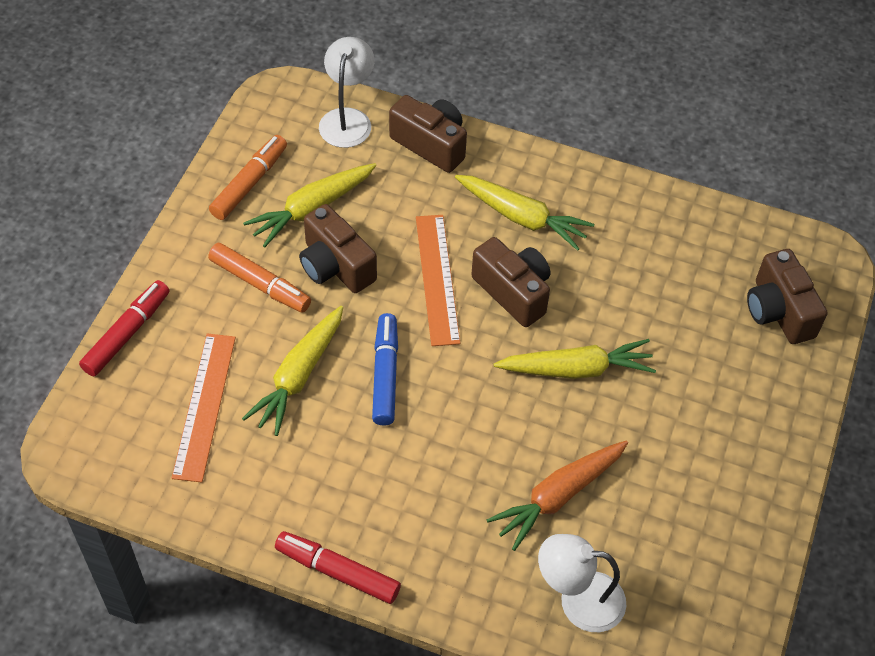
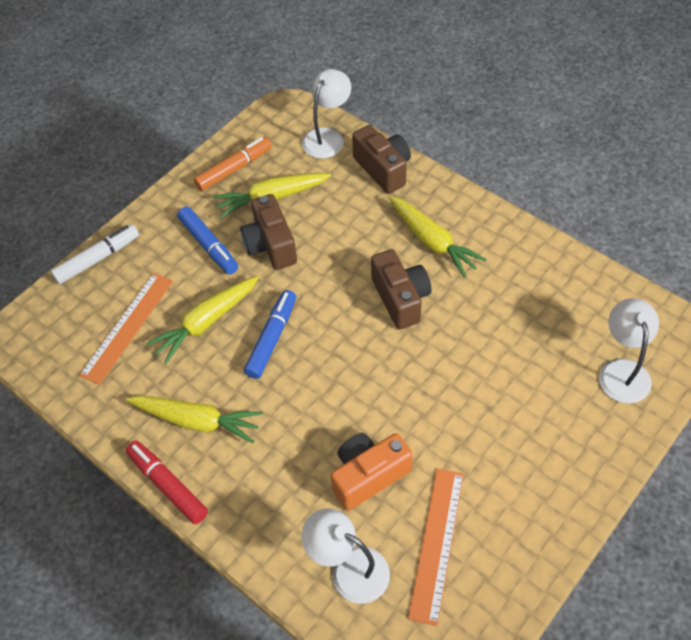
camera: 25 degrees right, 0 degrees up
(127, 333) = (98, 259): red marker -> white marker
(260, 284) = (209, 245): orange marker -> blue marker
(437, 279) = (344, 274): orange ruler -> orange ruler (436, 543)
(558, 496) = (368, 475): orange carrot -> orange camera
(576, 369) = (427, 374): yellow carrot -> yellow carrot (197, 421)
(778, 311) = (622, 370): brown camera -> white lamp

